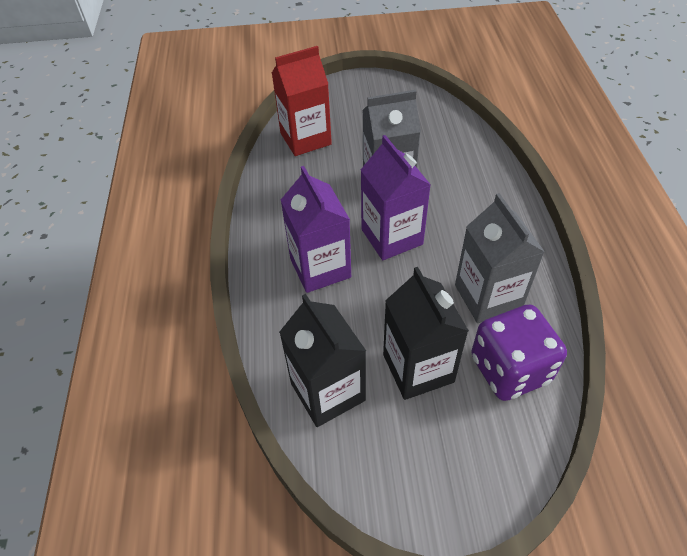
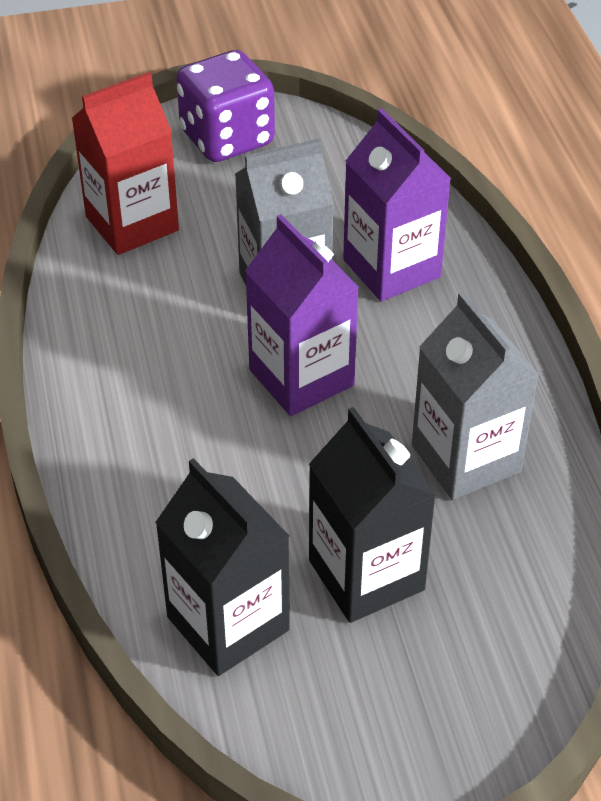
camera: 10 degrees left, 5 degrees down
(320, 268) = (189, 437): purple carton -> purple carton (391, 268)
(509, 369) = (508, 563): purple dice -> purple dice (227, 139)

